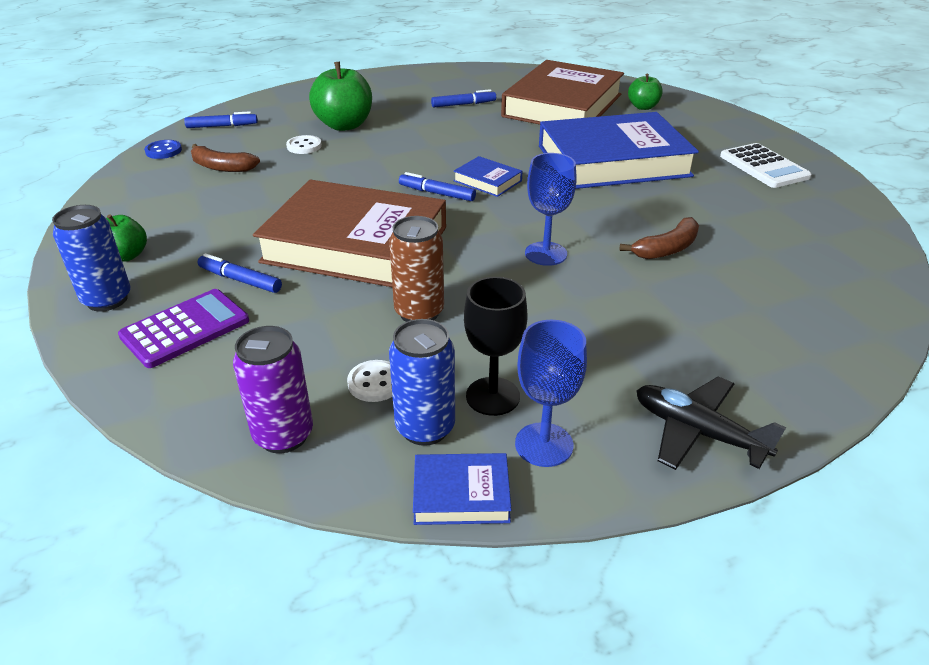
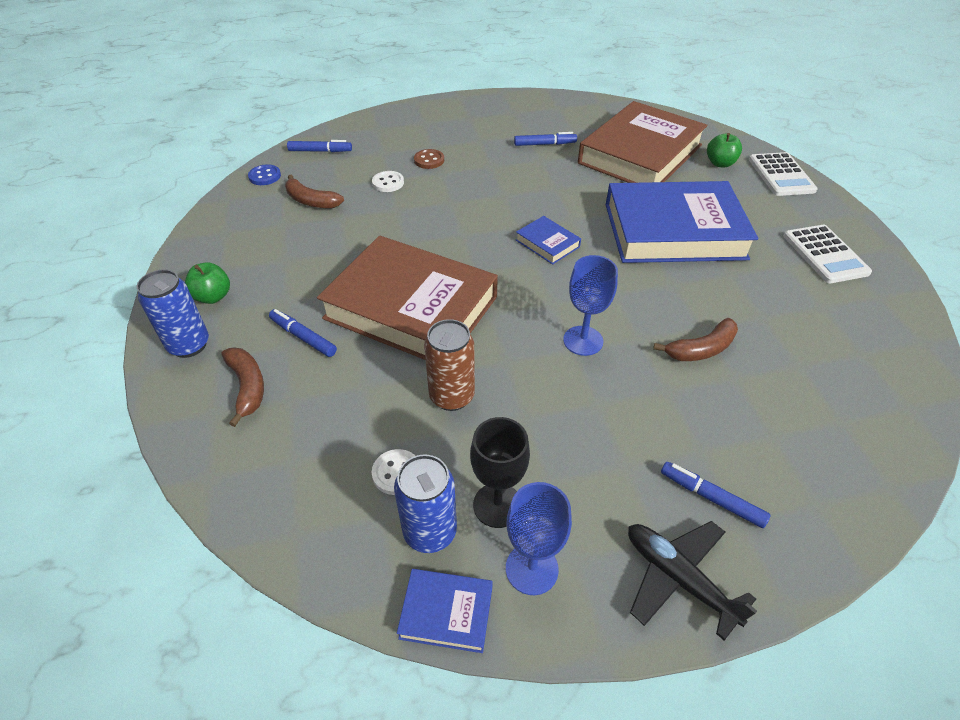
camera: 10 degrees right, 10 degrees up
(185, 328) = (247, 387): purple calculator -> brown banana
(283, 435) = (307, 520): purple can -> none
(344, 125) = (429, 160): green apple -> brown button
(437, 193) = (497, 254): blue marker -> blue marker (711, 498)
(704, 111) = (781, 175): none -> white calculator

